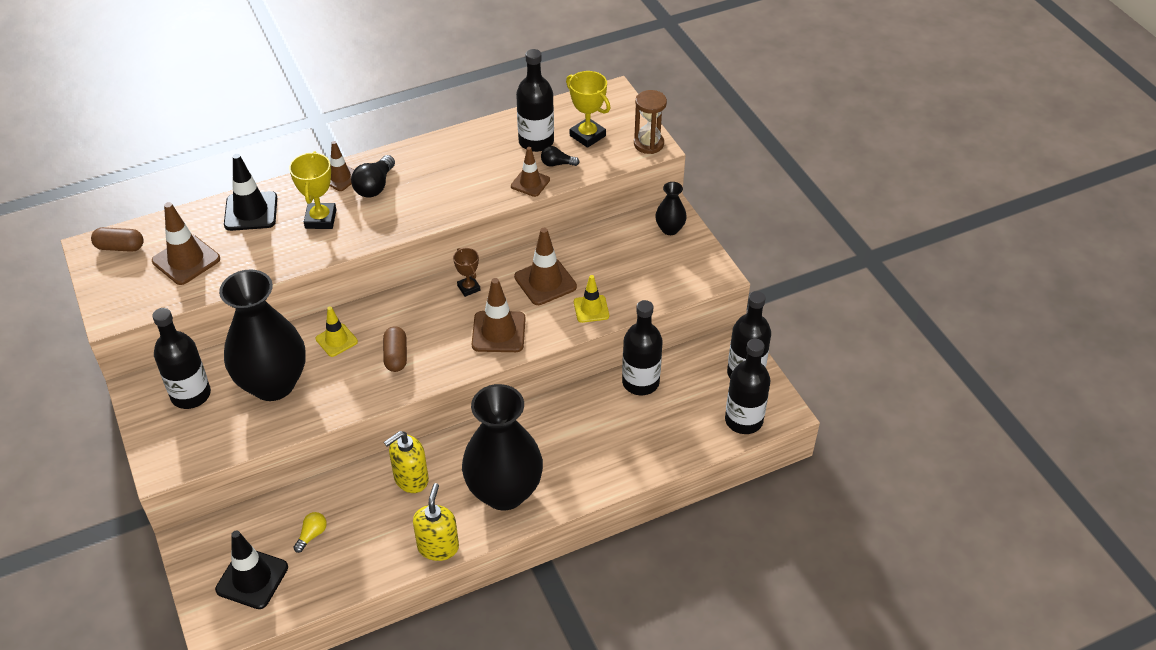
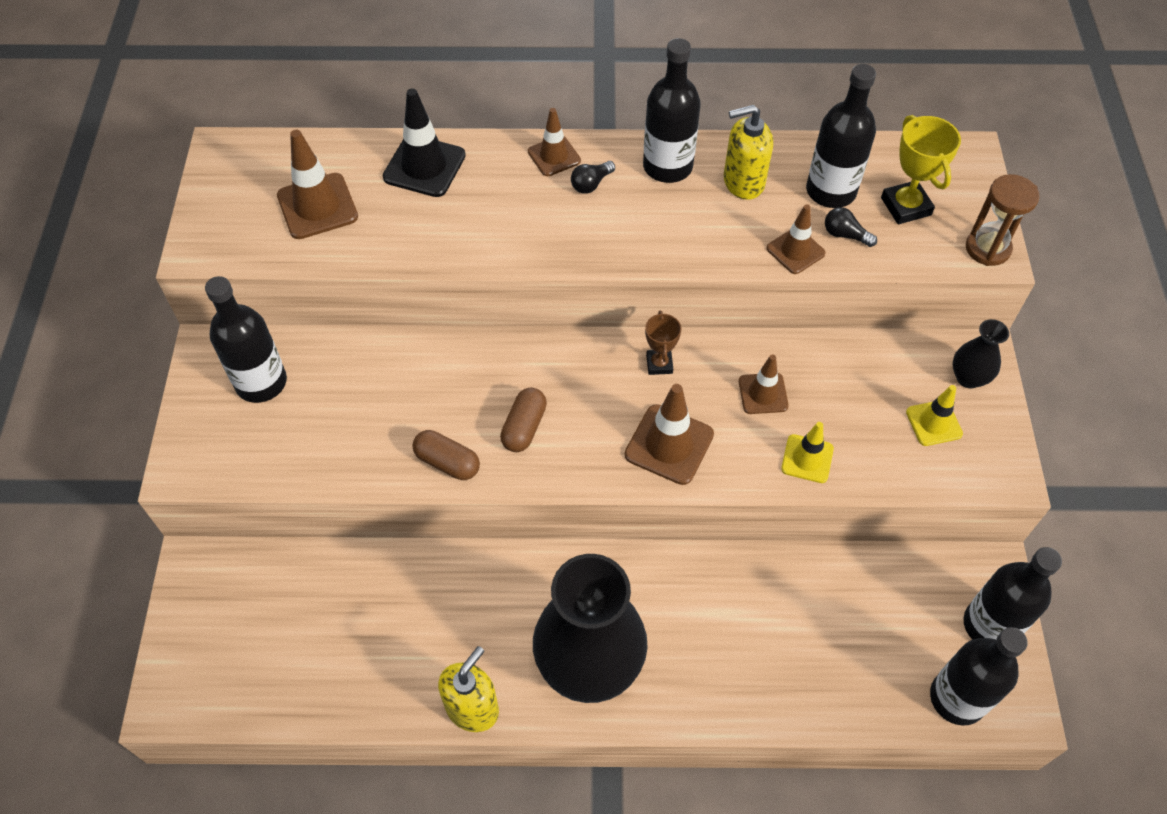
camera: 25 degrees right, 10 degrees up
(120, 247) = (253, 161): brown capsule -> brown capsule (447, 462)
(252, 578) = (238, 649): black traffic cone -> none
(273, 384) = (360, 406): black vase -> none
(312, 535) = (332, 620): yellow light bulb -> none
(320, 219) = (502, 207): yellow trophy -> none
(336, 340) = (463, 375): yellow traffic cone -> yellow traffic cone (934, 423)
(375, 186) = (591, 184): black light bulb -> black light bulb, size x0.61
(411, 479) = (483, 594): yellow soap dispenser -> yellow soap dispenser (743, 182)
(545, 282) = (763, 393): brown traffic cone -> brown traffic cone, size x0.64
(640, 382) = (837, 578): black bottle -> black bottle (667, 166)

